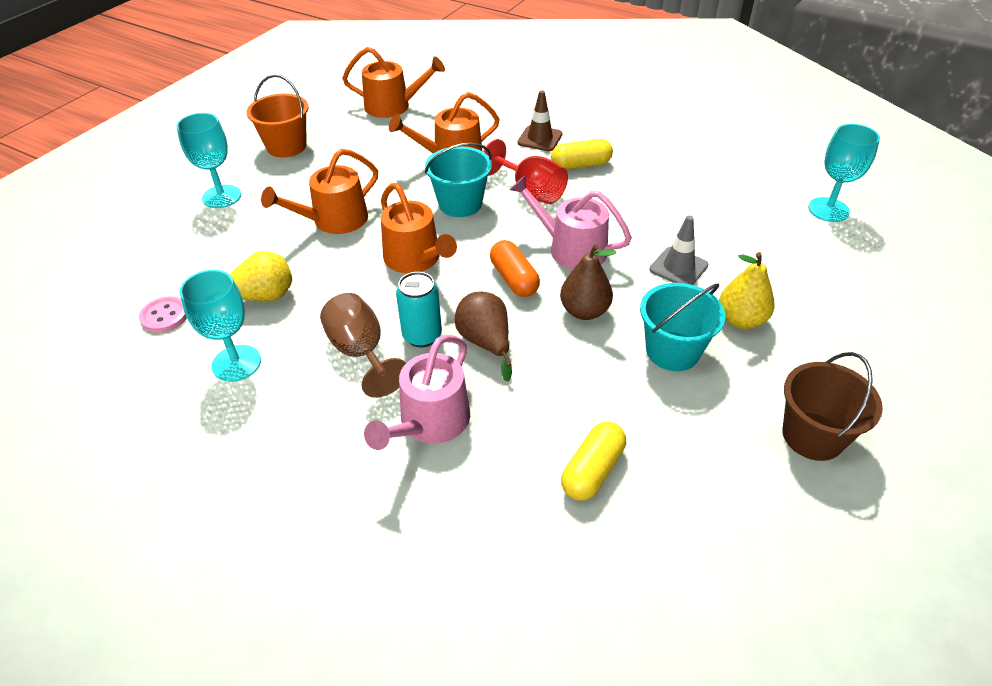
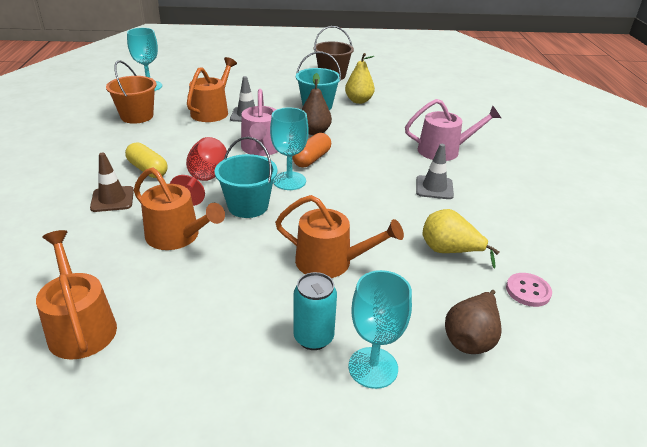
camera: 125 degrees left, 10 degrees down
(236, 363) = (506, 229): turquoise goblet -> turquoise goblet (289, 181)
(286, 146) = (235, 376): orange bucket -> orange bucket (137, 116)
(361, 352) = (434, 188): brown goblet -> grey traffic cone
(415, 259) = (333, 201): orange watering can -> orange watering can (212, 111)
(422, 336) = (395, 173): turquoise can -> turquoise can (313, 337)
(486, 343) = (374, 152): brown pear -> brown pear (471, 338)
(592, 470) = (410, 109): yellow capsule -> none
(741, 320) = (275, 95): yellow pear -> yellow pear (358, 101)

